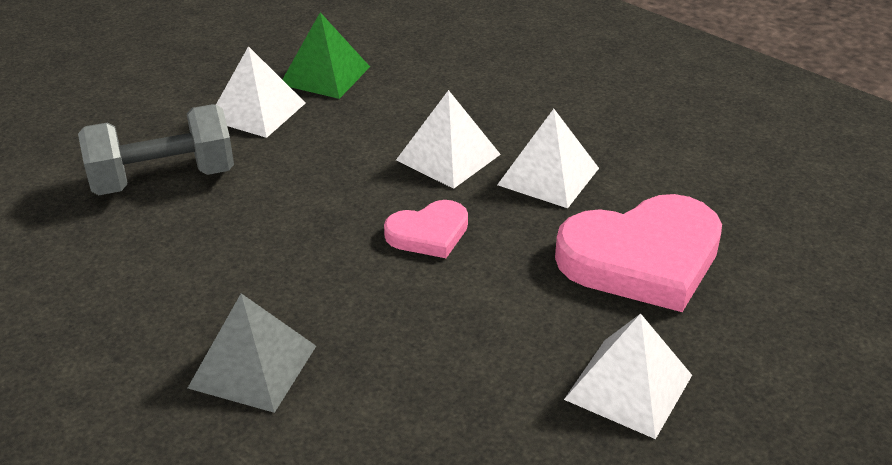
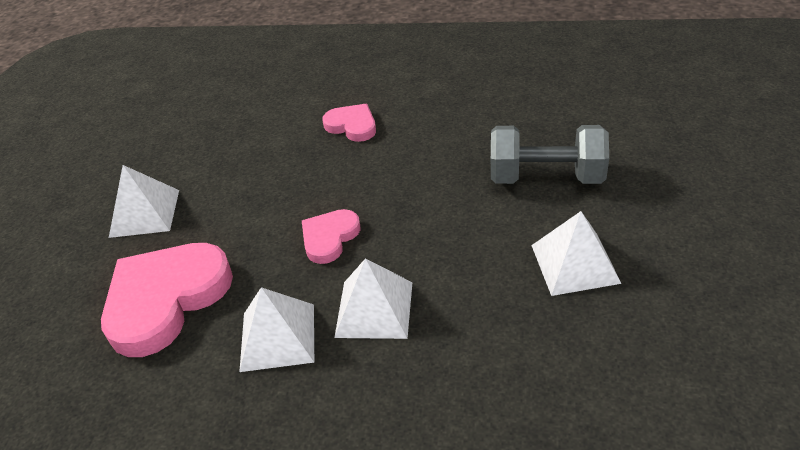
camera: 150 degrees right, 5 degrees up
(163, 179) = (546, 177): grey dumbbell -> grey dumbbell turned 60 degrees clockwise
(253, 366) = (352, 125): grey pyramid -> pink heart
(325, 75) = (580, 339): green pyramid -> none

